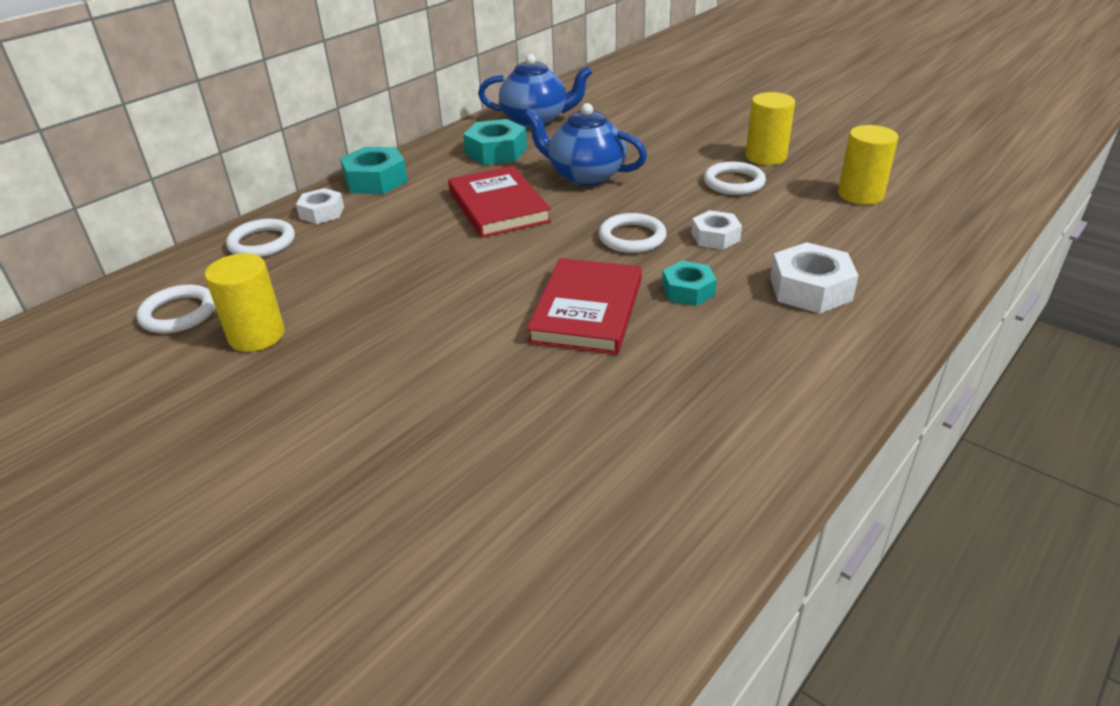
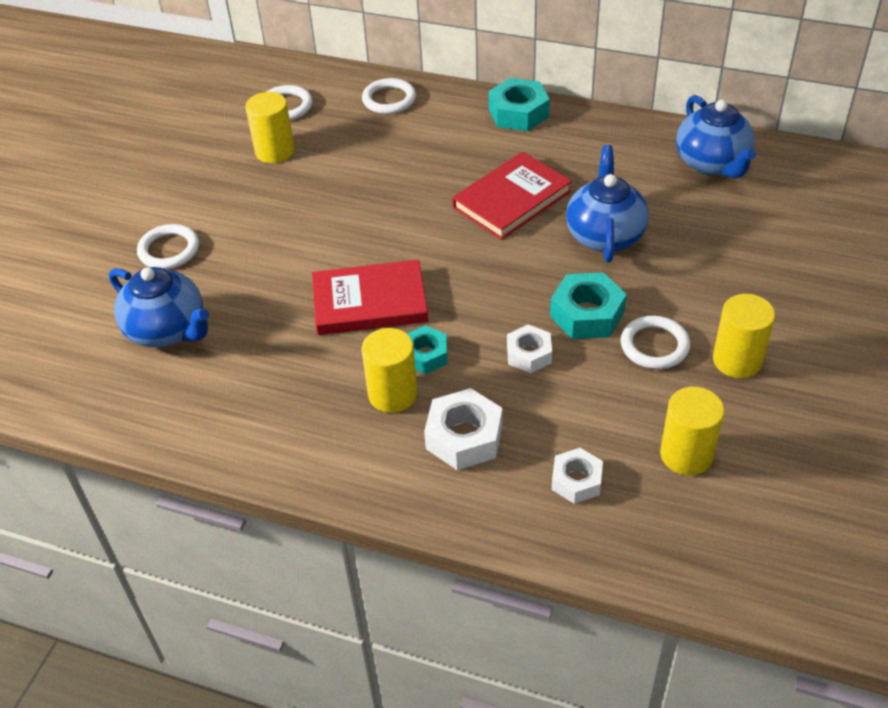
camera: 70 degrees right, 10 degrees up
(322, 213) = (448, 108): white nut -> white nut (576, 481)
(496, 151) = (620, 162): turquoise nut -> turquoise nut (587, 314)
(531, 483) = (168, 330): none -> blue teapot
(632, 237) = (499, 298): white ring -> white ring (169, 250)
(735, 320) = (392, 394): none -> yellow cylinder

